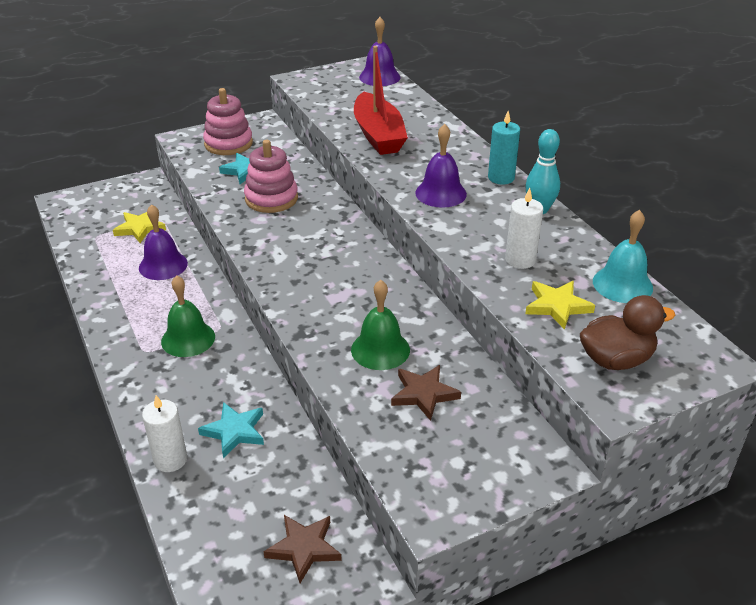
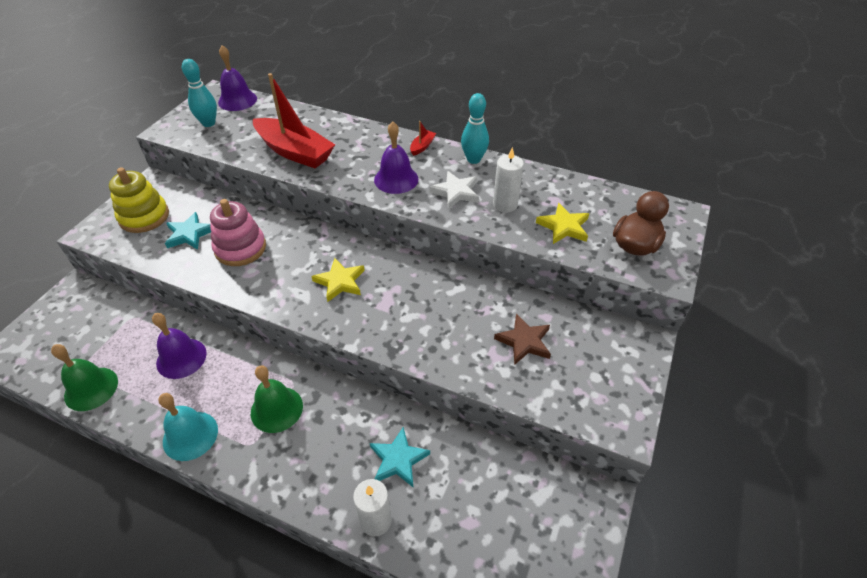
camera: 40 degrees left, 10 degrees up
(140, 228) = (120, 336): yellow star -> yellow star (340, 282)
(228, 144) = (144, 217): pink stacking toy -> yellow stacking toy
(304, 548) = (540, 510): brown star -> none
(335, 86) = (208, 123): none -> turquoise bowling pin
(380, 349) = (461, 326): green bell -> green bell (91, 388)
(484, 228) = (456, 192): none -> white star
(501, 178) = (422, 146): turquoise candle -> red boat
(622, 284) = (580, 189): turquoise bell -> turquoise bell (190, 435)

